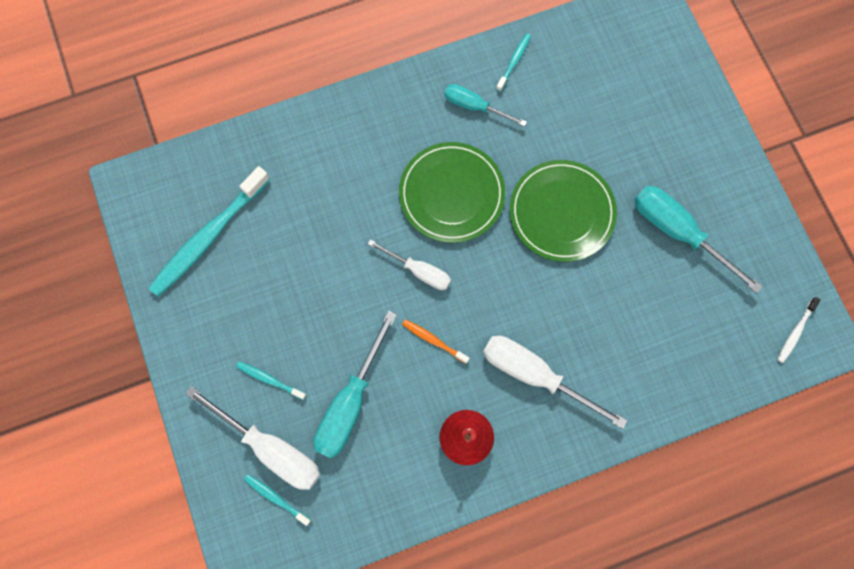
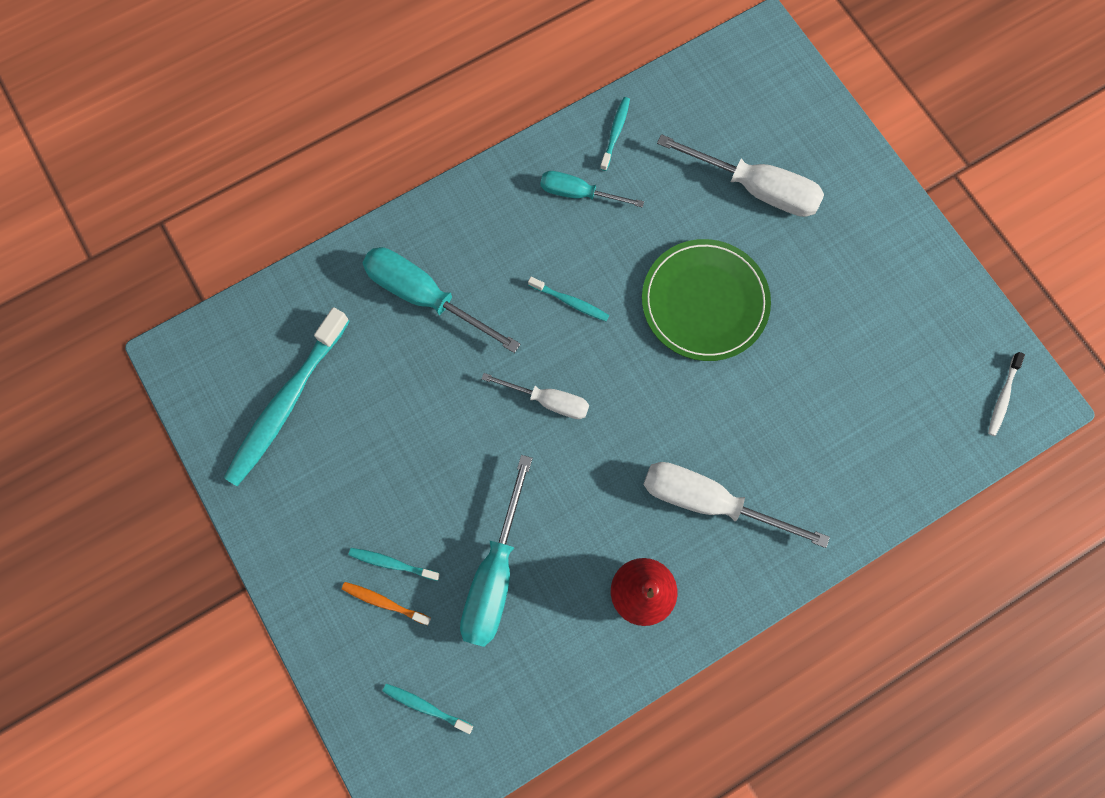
camera: 10 degrees left, 0 degrees up
(270, 448) = (408, 646): white screwdriver -> white screwdriver (755, 188)
(433, 340) = (581, 481): orange toothbrush -> orange toothbrush (384, 602)
(451, 194) = (570, 302): green plate -> turquoise toothbrush
(678, 232) = (845, 303): turquoise screwdriver -> turquoise screwdriver (425, 297)

